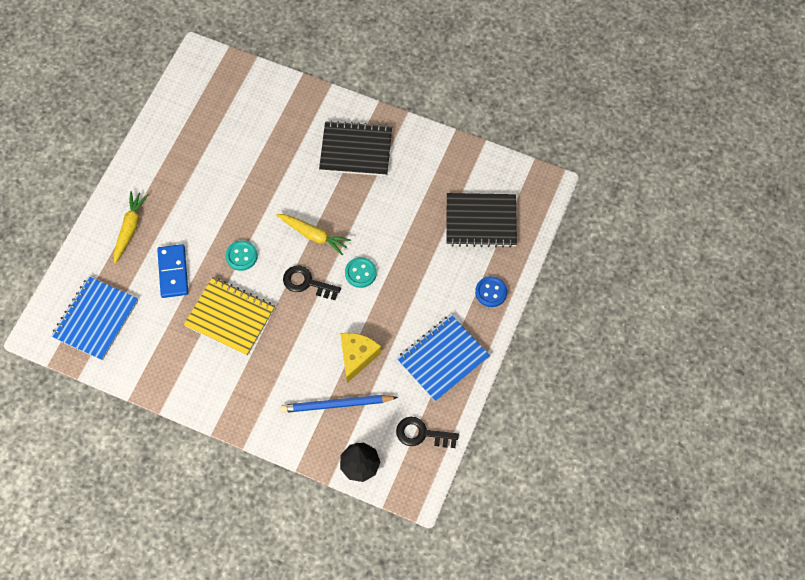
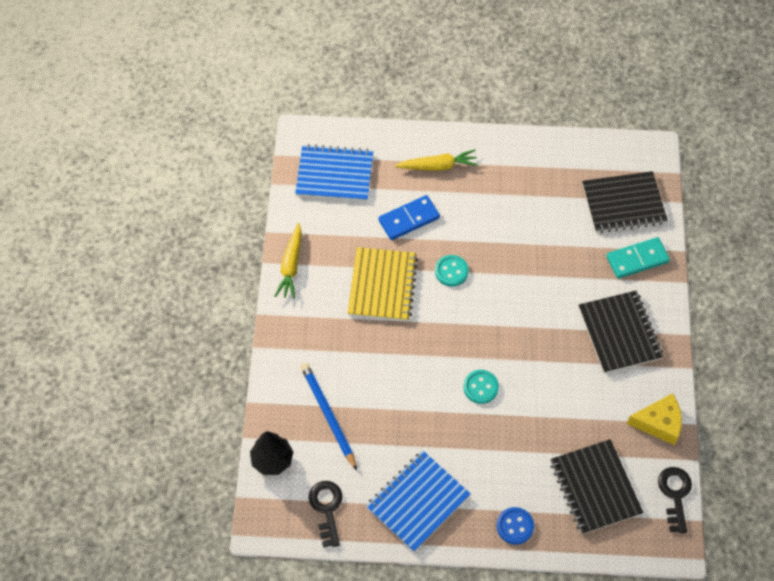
camera: 70 degrees right, 5 degrees down
(238, 99) = (623, 204): none -> black notebook
(295, 110) = (637, 259): none -> turquoise domino
(307, 283) = (448, 341): black key -> black key (675, 495)
(313, 235) = (503, 328): yellow carrot -> yellow carrot (291, 265)
(357, 356) = (387, 416): yellow cheese -> yellow cheese (658, 423)
(443, 358) = (418, 501): blue notebook -> blue notebook turned 75 degrees counterclockwise

